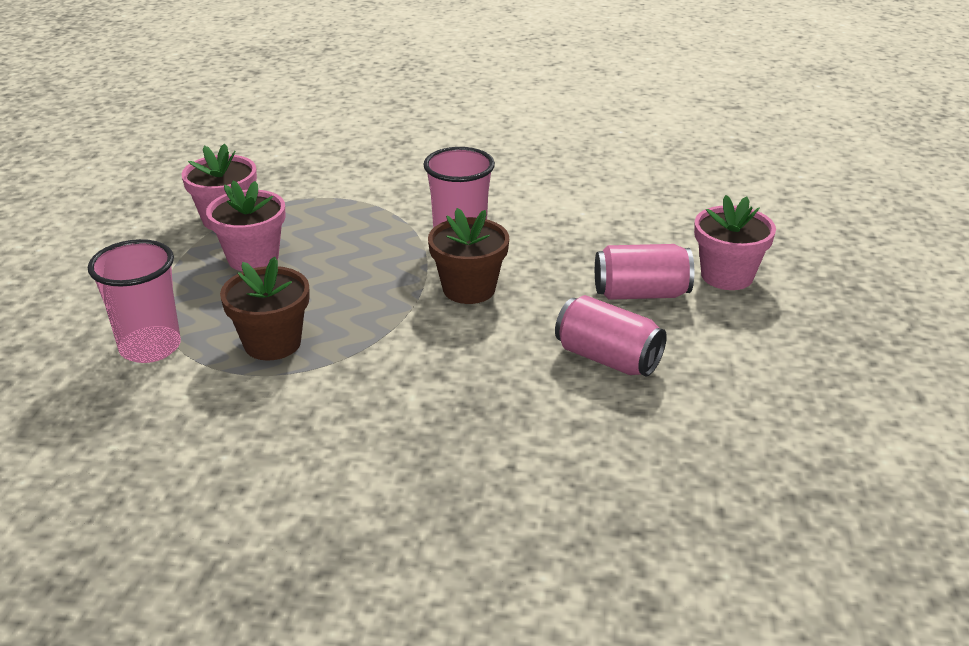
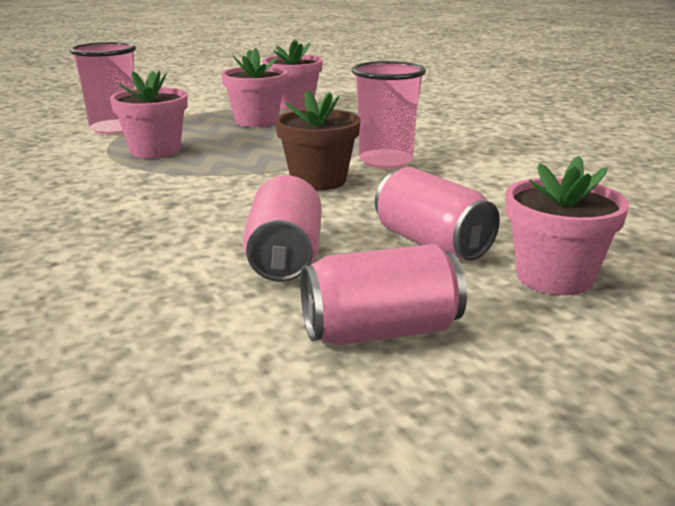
camera: 55 degrees right, 10 degrees down
(272, 343) = (155, 151): brown flower pot -> pink flower pot
(742, 362) = (380, 331): none -> pink can

